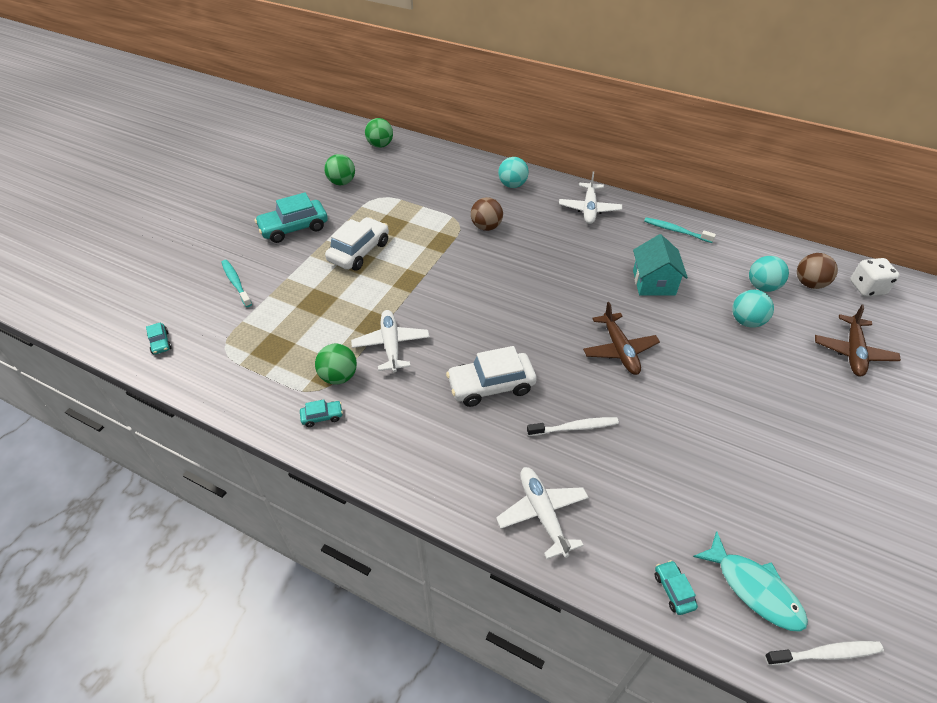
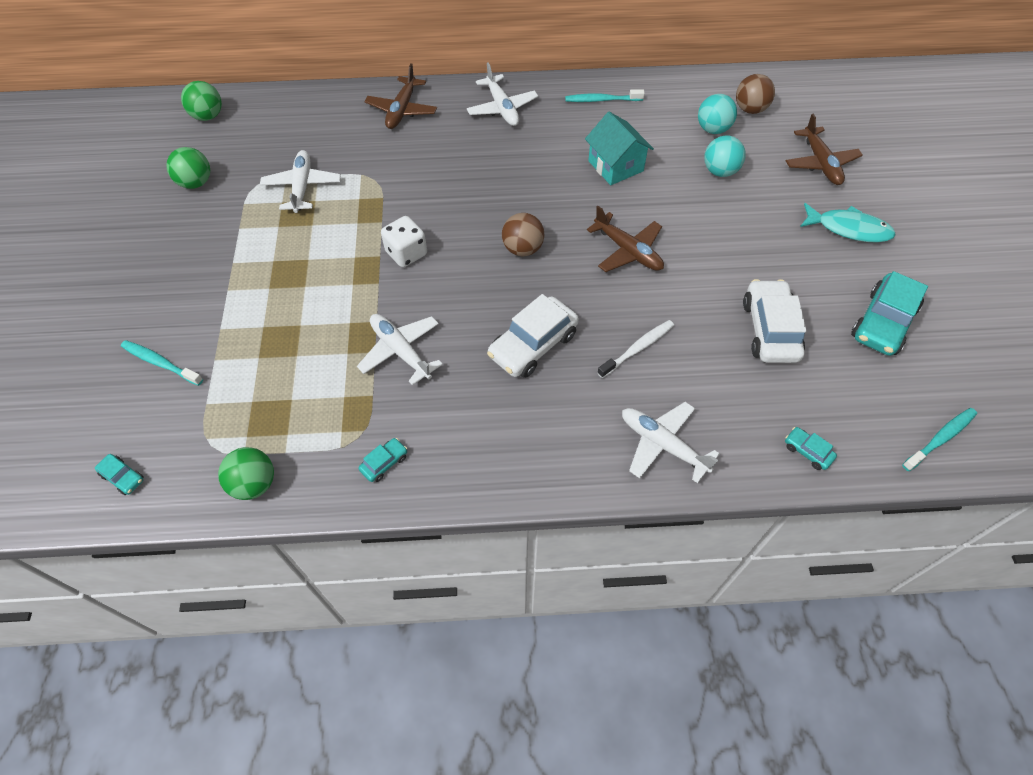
camera: 30 degrees left, 10 degrees up
(294, 228) = (180, 264): turquoise car -> turquoise car (883, 323)
(339, 376) = (369, 412): green ball -> green ball (254, 483)
(359, 251) = (284, 260): white car -> white car (769, 330)
(406, 210) = (302, 187): none -> white plane
(486, 227) = (407, 172): brown ball -> brown ball (523, 249)
(512, 185) = (402, 110): turquoise ball -> brown plane
(754, 588) = (864, 415): turquoise fish -> turquoise fish (848, 229)
(825, 653) = (940, 438): white toothbrush -> turquoise toothbrush
(867, 288) = (798, 94): white dice -> white dice (406, 253)

